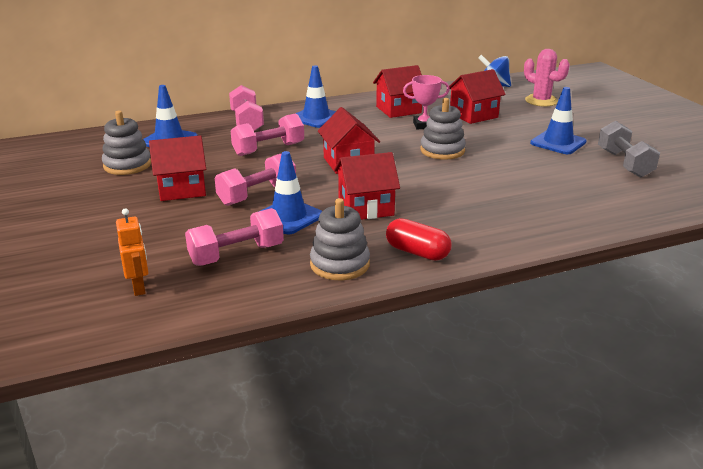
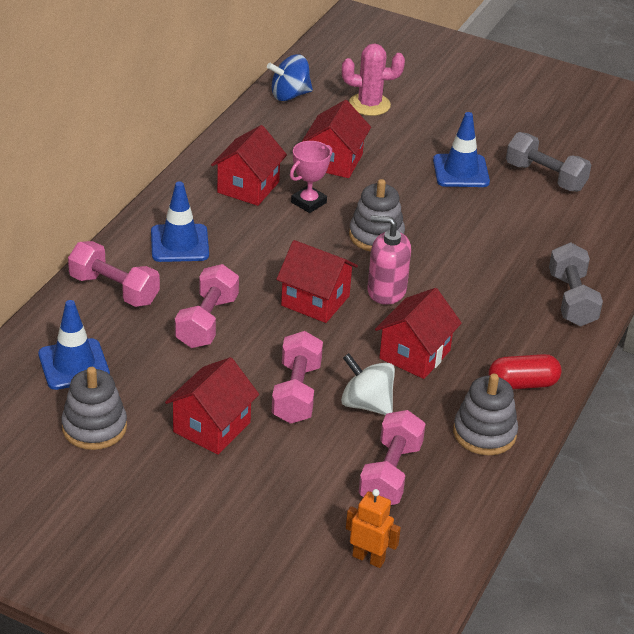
camera: 45 degrees left, 10 degrees up
(288, 217) = (366, 404): blue traffic cone -> white spinning top
(403, 174) = (386, 291): none -> pink soap dispenser
(539, 226) = (571, 300): none -> grey dumbbell

